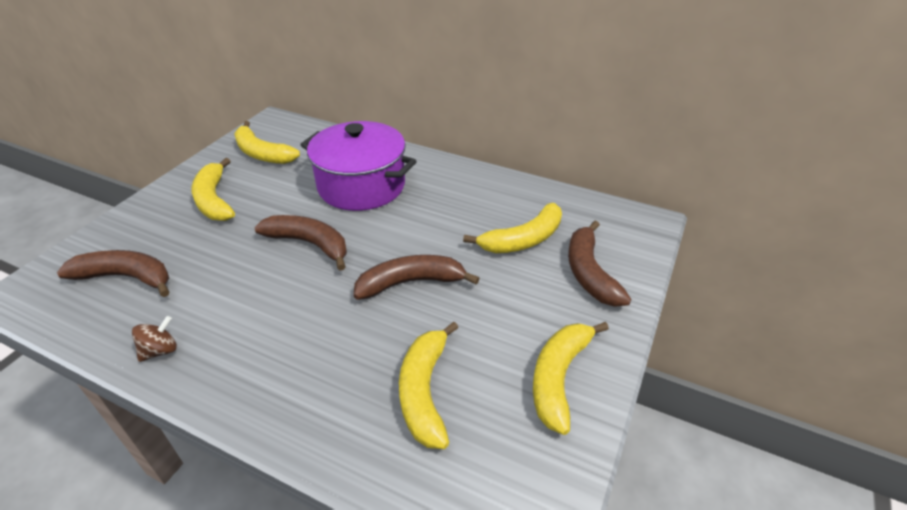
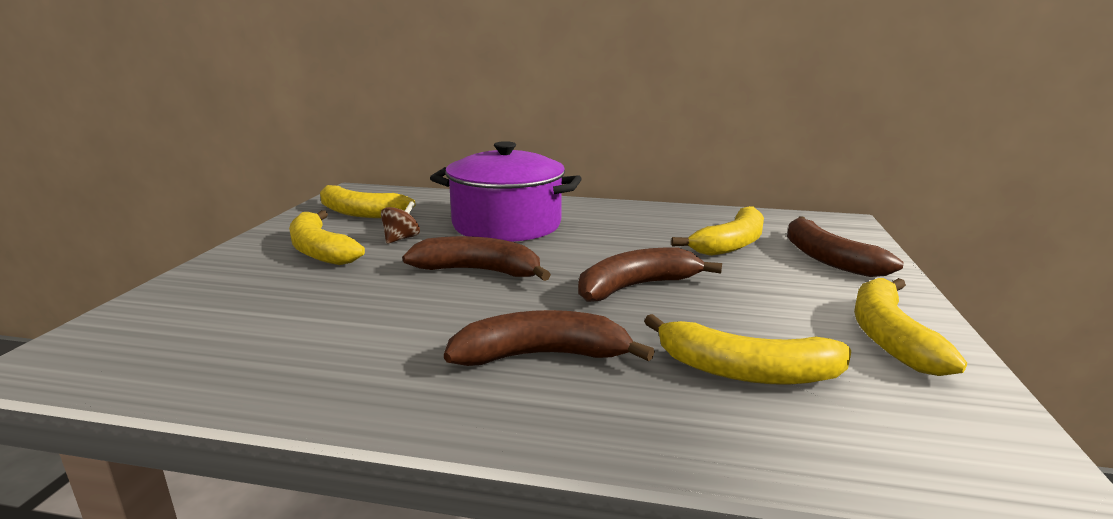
camera: 15 degrees left, 20 degrees down
(126, 277) = (228, 326): brown banana -> brown banana (541, 356)
(160, 351) = (330, 387): brown spinning top -> brown spinning top (401, 239)
(425, 391) = (746, 371): yellow banana -> yellow banana turned 60 degrees counterclockwise

